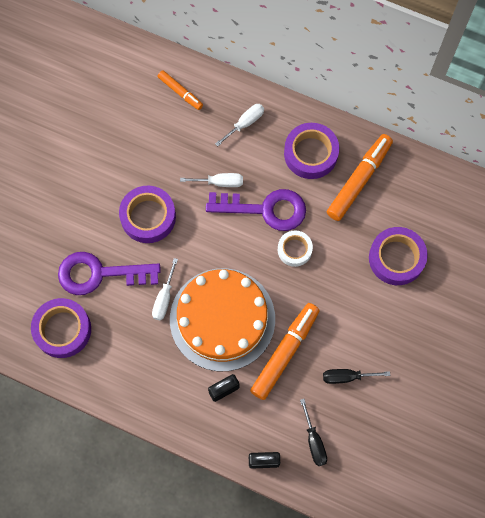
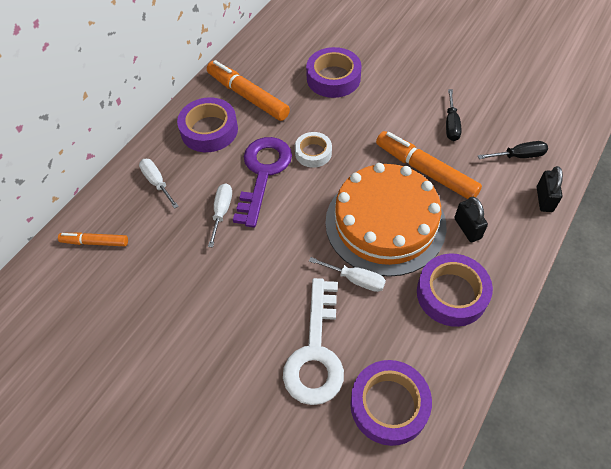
camera: 80 degrees left, 15 degrees down
(99, 274) = (316, 352): purple key -> white key
(148, 217) = (249, 289): purple tape -> purple tape (451, 294)
(180, 92) = (95, 242): orange marker -> orange marker turned 135 degrees counterclockwise

